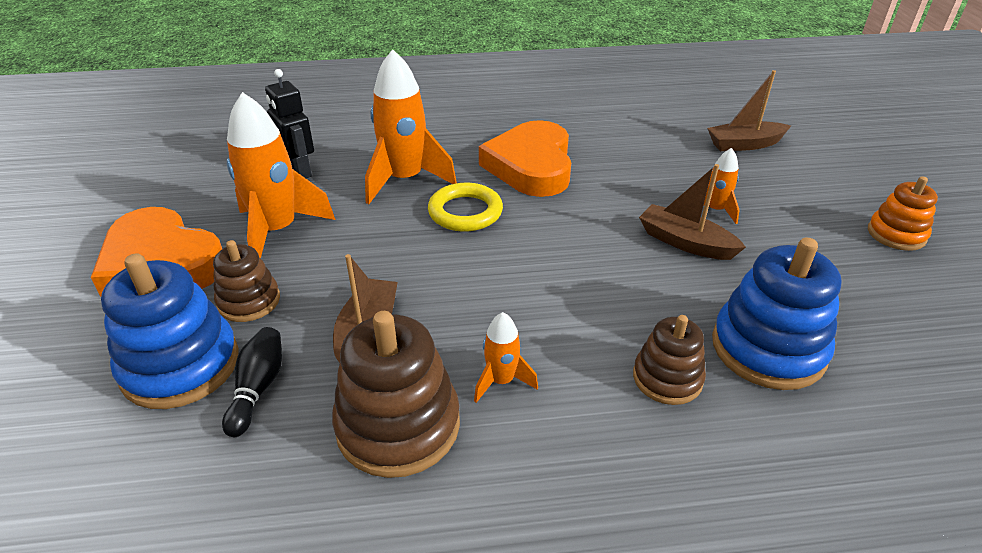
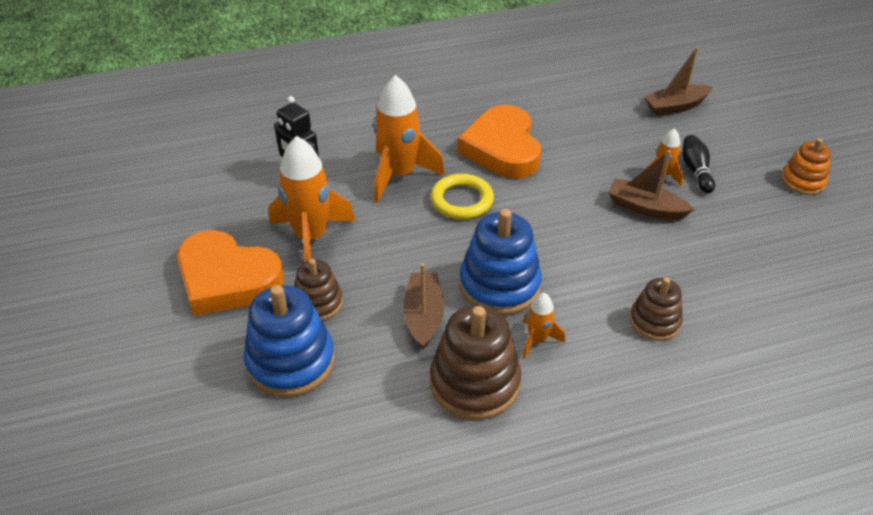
camera: 10 degrees left, 5 degrees up
(258, 388) = (359, 371): black bowling pin -> black bowling pin (695, 171)
(768, 349) = (721, 289): blue stacking toy -> blue stacking toy (499, 285)

